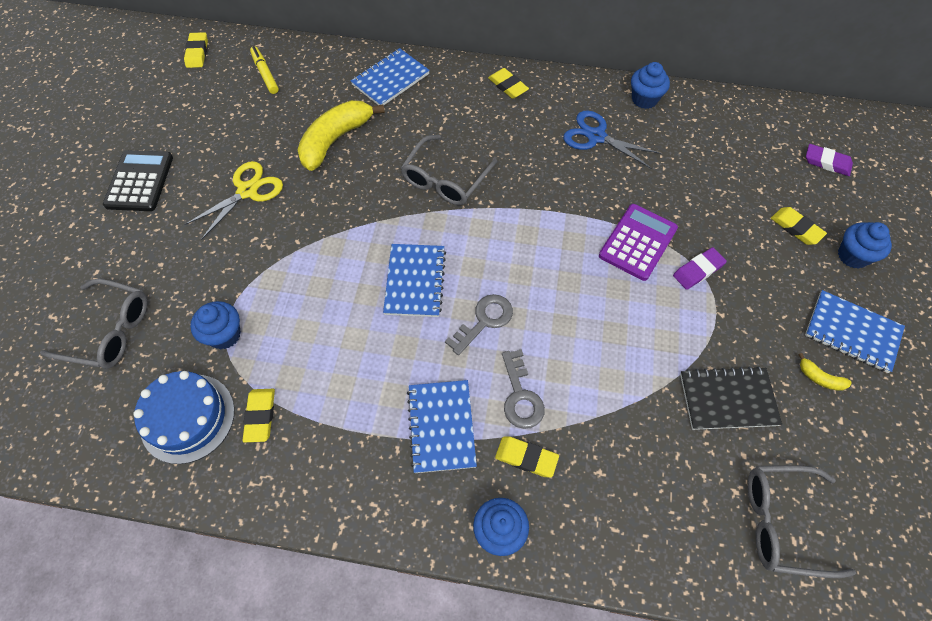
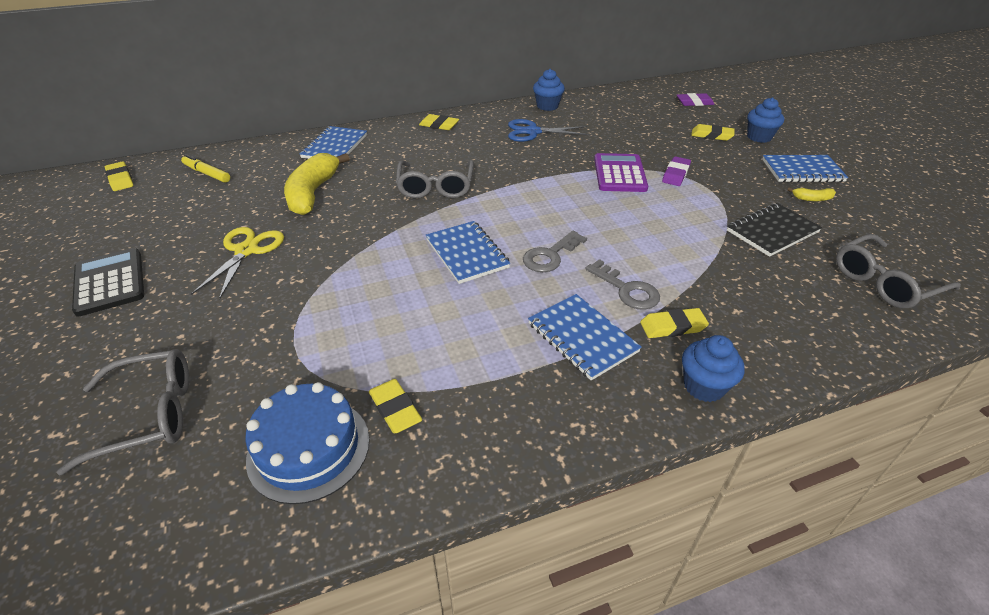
camera: 30 degrees left, 20 degrees down
(224, 335) = (301, 361): blue cupcake -> none
(484, 320) = (550, 256): grey key -> grey key turned 150 degrees counterclockwise

